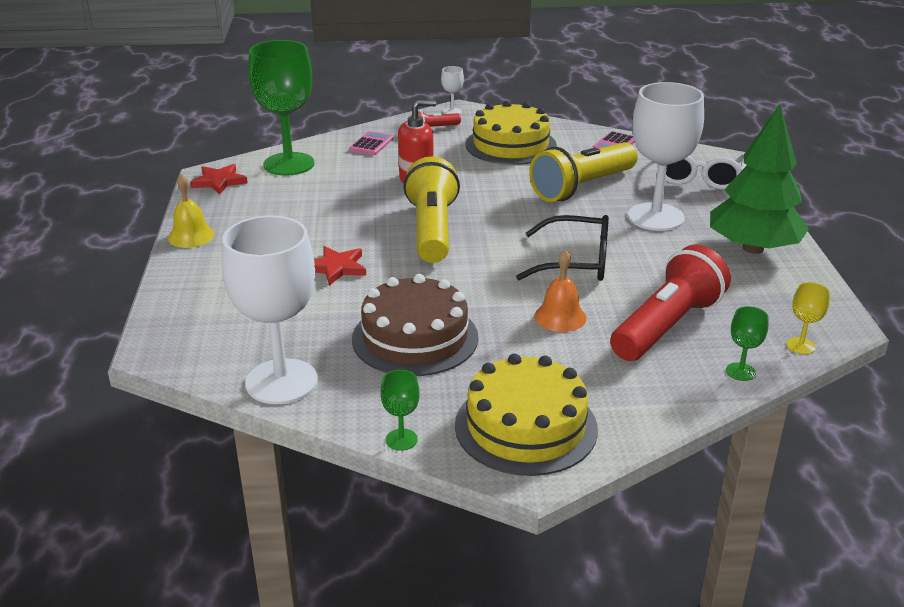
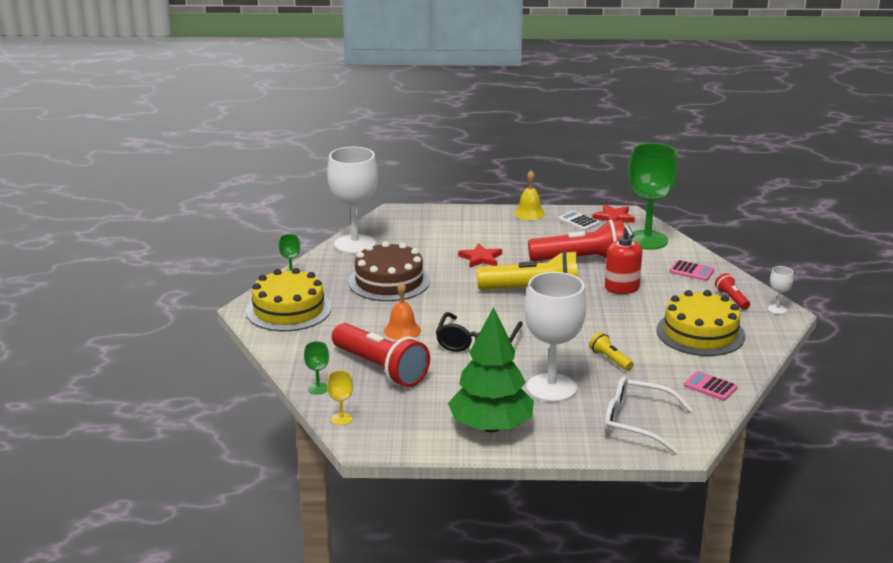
camera: 95 degrees right, 5 degrees down
(227, 203) = (578, 222): none -> white calculator
(343, 201) = (581, 260): none -> red flashlight
(582, 187) = (610, 359): yellow flashlight -> yellow flashlight, size x0.46

